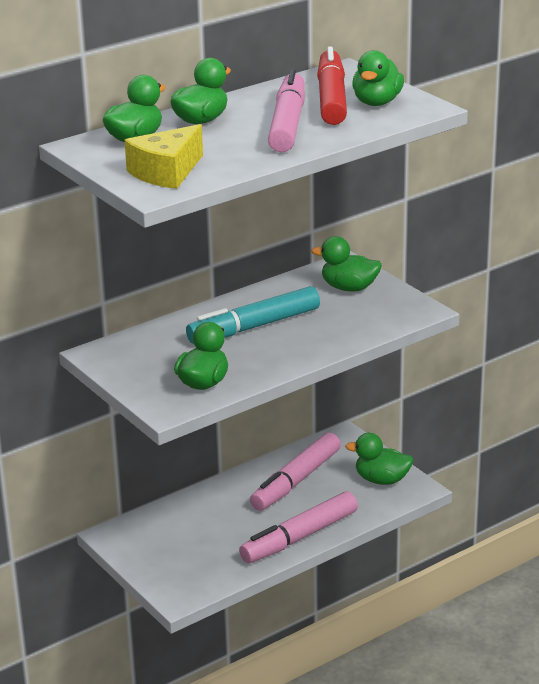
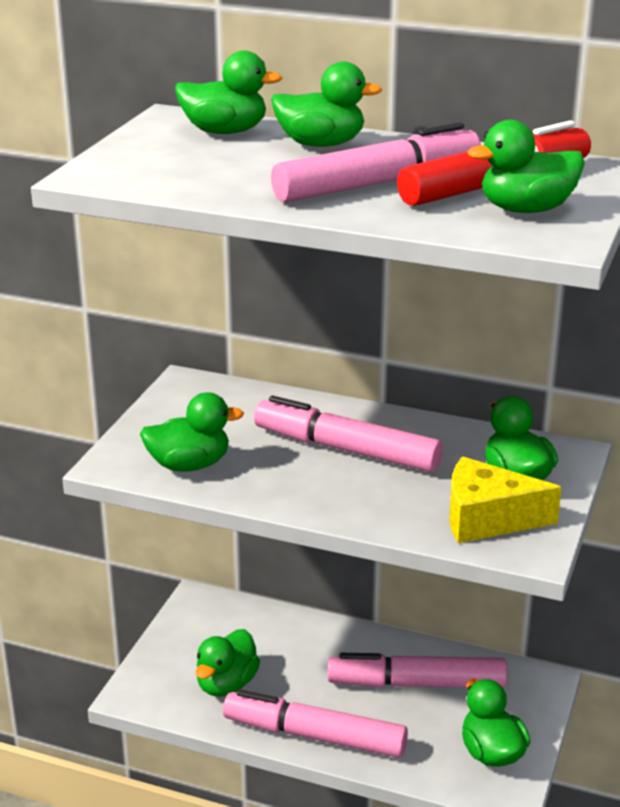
camera: 55 degrees right, 0 degrees up
(166, 172) = (151, 167): yellow cheese -> yellow cheese (487, 519)
(213, 554) = (226, 684): none -> green duck
(254, 327) = (346, 450): turquoise marker -> pink marker

